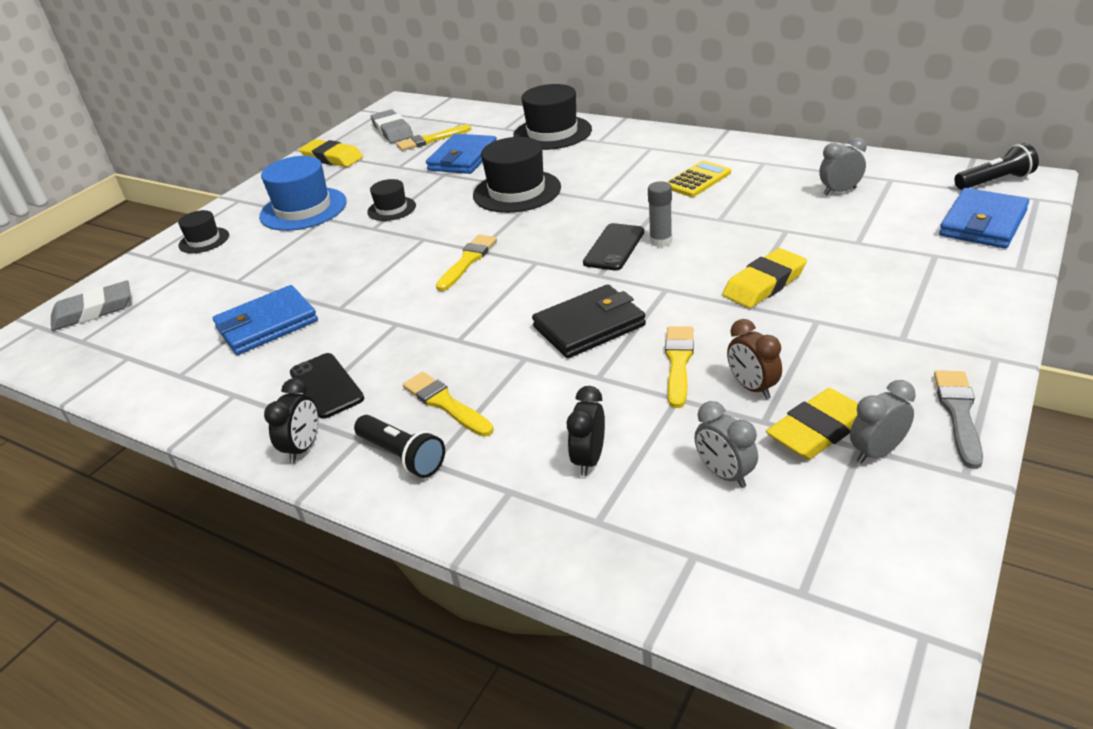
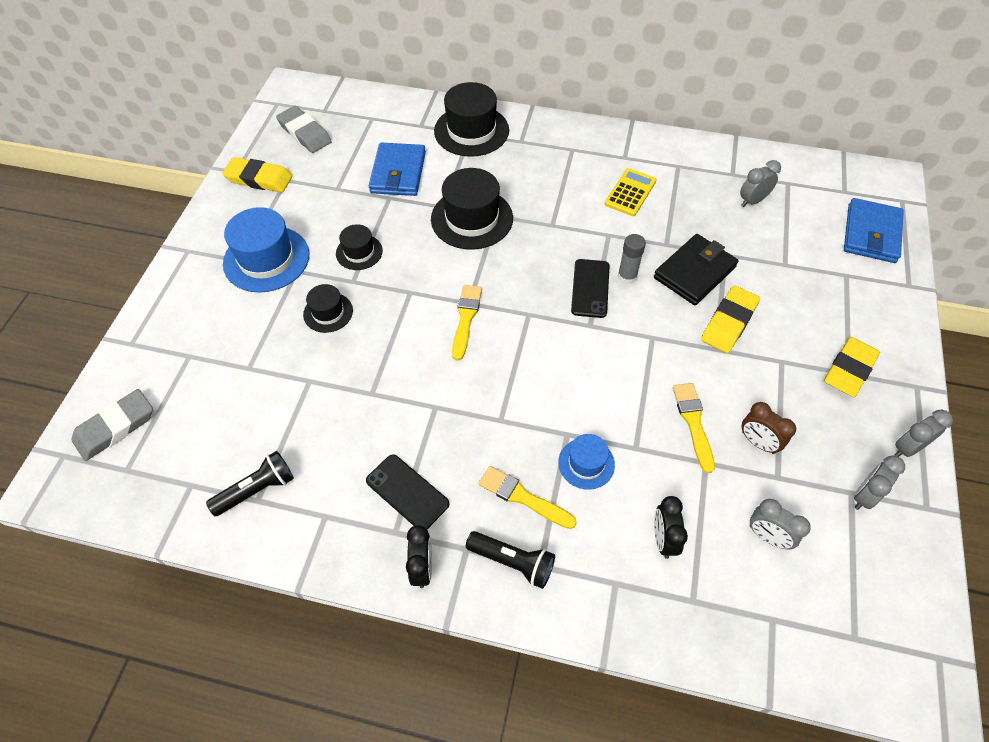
camera: 20 degrees left, 20 degrees up
(204, 240) = (181, 314): black hat -> black hat (328, 312)
(267, 325) = (311, 424): blue wallet -> none
(431, 140) = (352, 146): yellow brush -> none
(532, 384) = (586, 463): none -> blue hat
(589, 326) = (606, 389): black wallet -> black wallet (694, 272)
(818, 430) = (818, 480): yellow eraser -> yellow eraser (849, 369)
(958, 413) = (907, 448): grey brush -> grey clock
(994, 181) = (867, 181): black flashlight -> black flashlight (257, 490)

